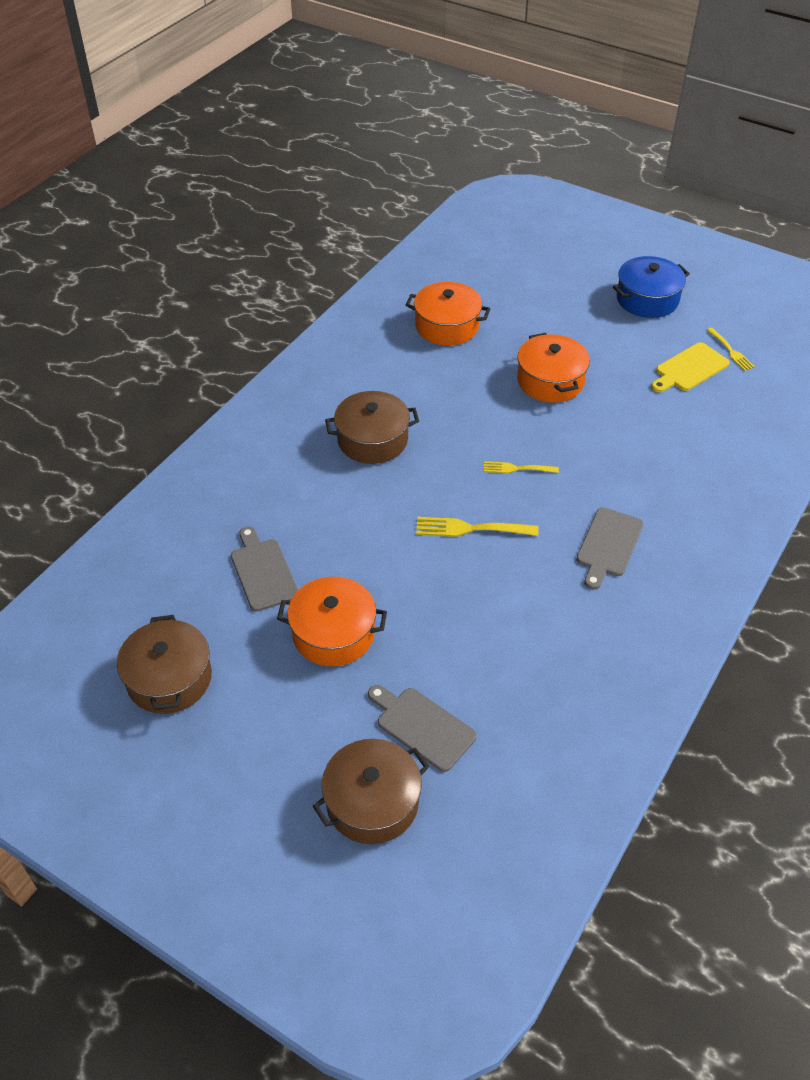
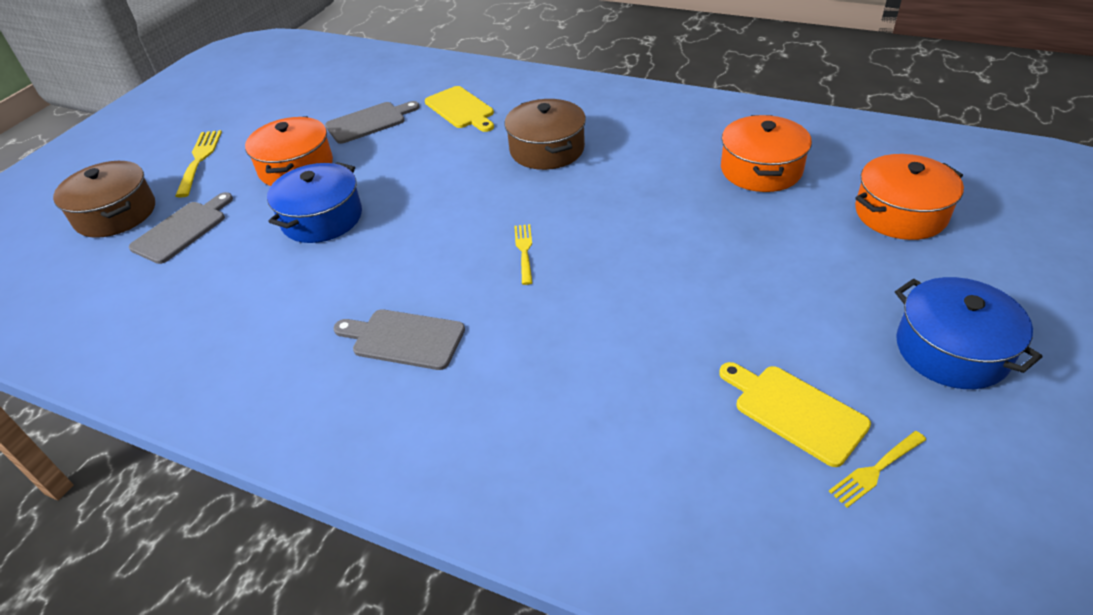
camera: 85 degrees right, 5 degrees down
(169, 678) = (264, 104): brown pot -> none
(270, 495) = (461, 109): none -> yellow cutting board
(435, 605) = (322, 218): none -> blue pot
(471, 529) = (426, 228): yellow fork -> yellow fork (199, 160)
(550, 381) = (695, 263): orange pot -> orange pot (900, 213)

